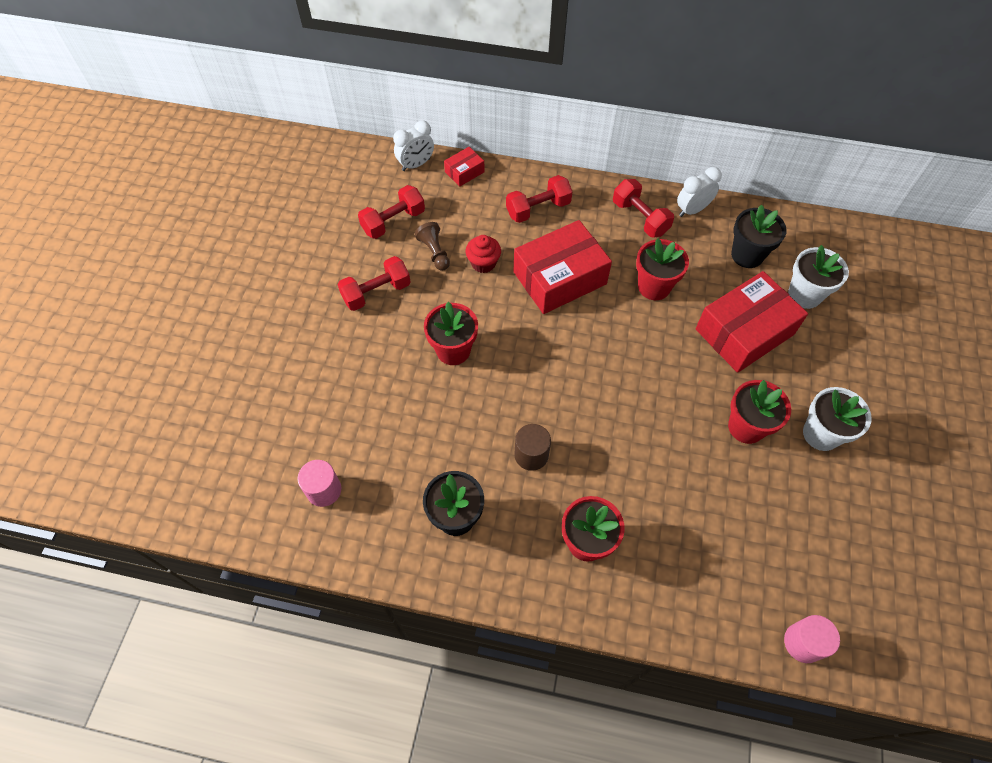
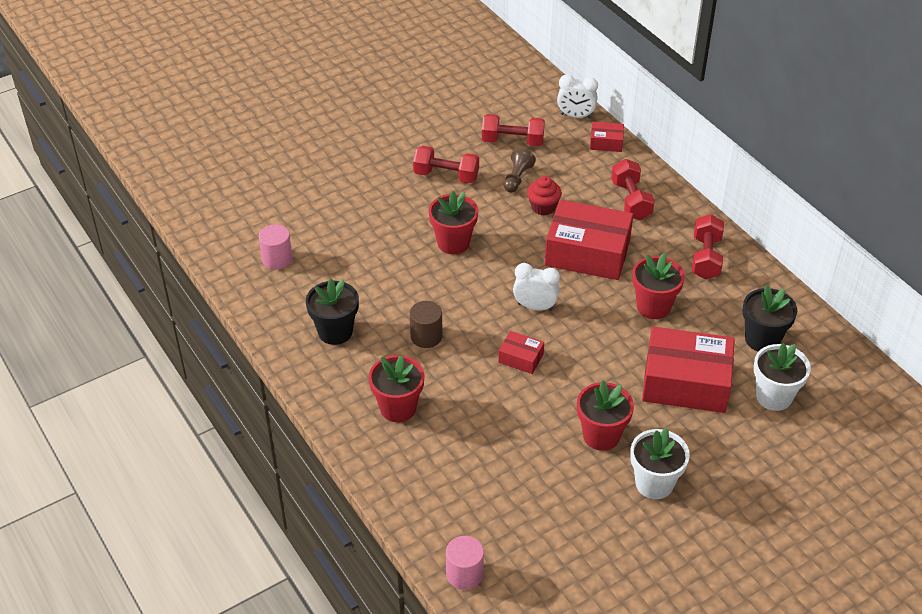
camera: 45 degrees right, 15 degrees down
(538, 209) = (631, 200): red dumbbell -> red dumbbell turned 60 degrees clockwise
(620, 411) = (521, 358): none -> red box
(692, 210) = (758, 281): white clock -> white clock (535, 307)

